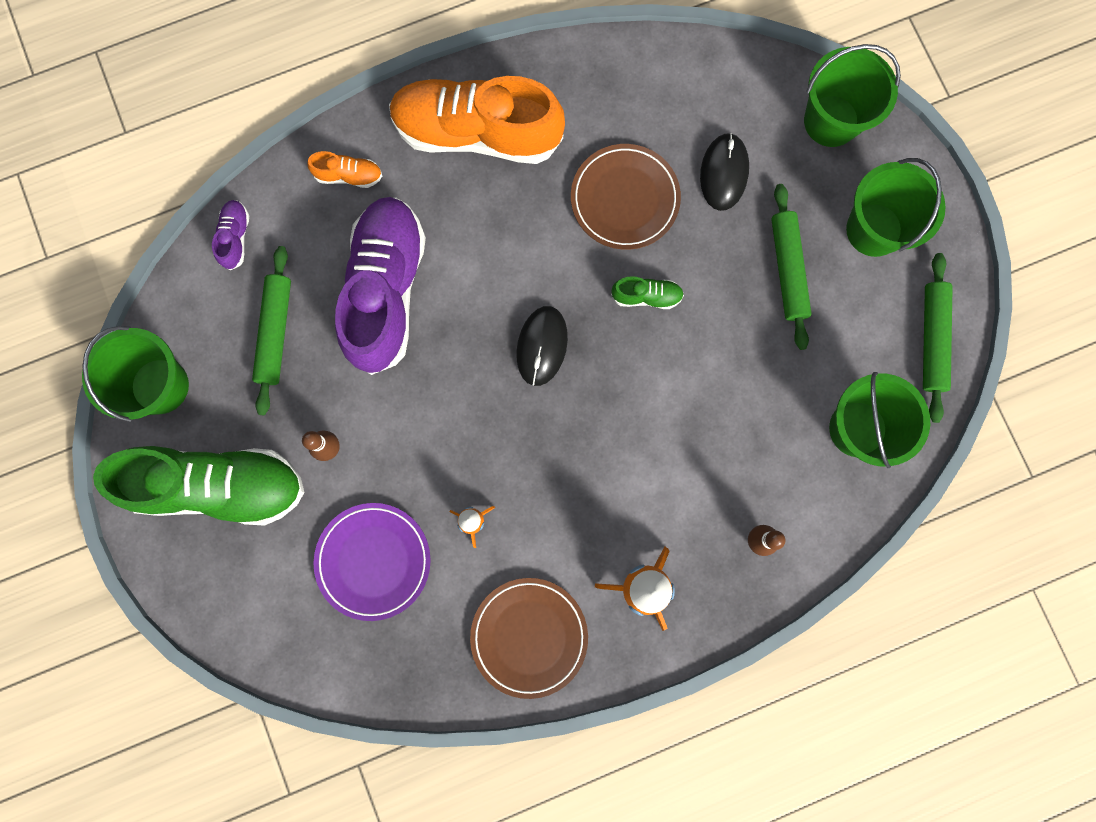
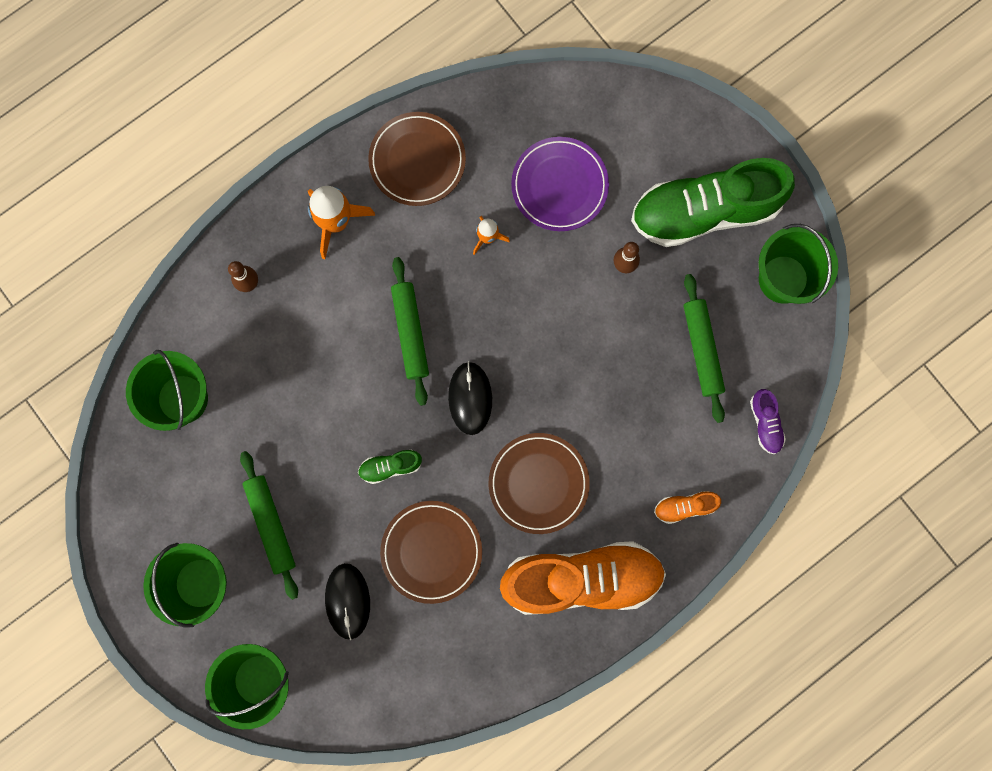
camera: 165 degrees right, 0 degrees up
(386, 291) = (619, 411): purple shoe -> none
(494, 238) = (538, 483): none -> brown plate
(932, 339) = (131, 494): green rolling pin -> green rolling pin (410, 332)

